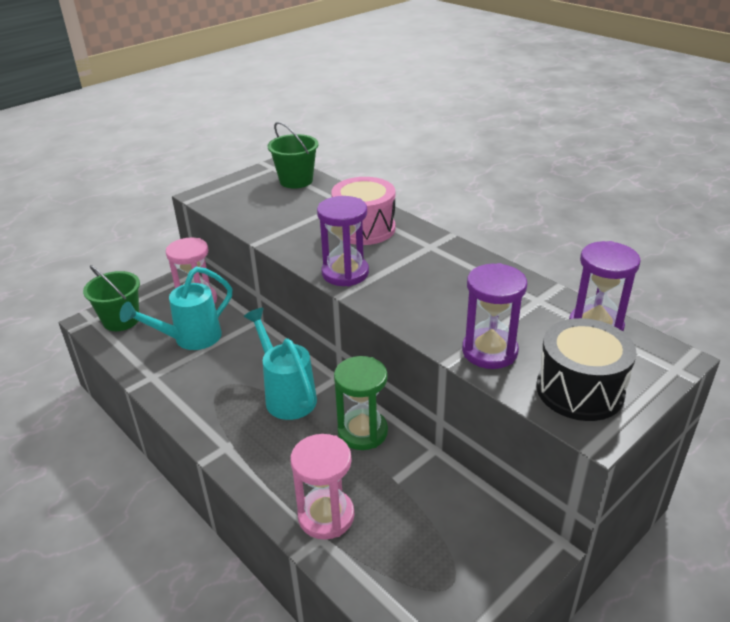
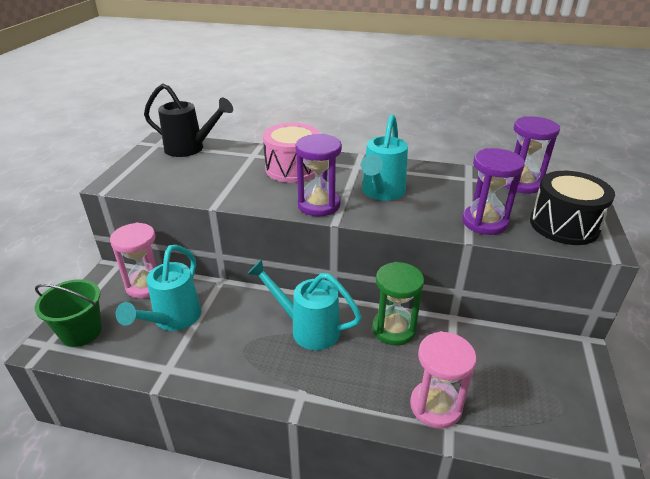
camera: 35 degrees left, 0 degrees up
(296, 180) = (191, 149): green bucket -> black watering can
(419, 282) = (381, 193): none -> turquoise watering can

